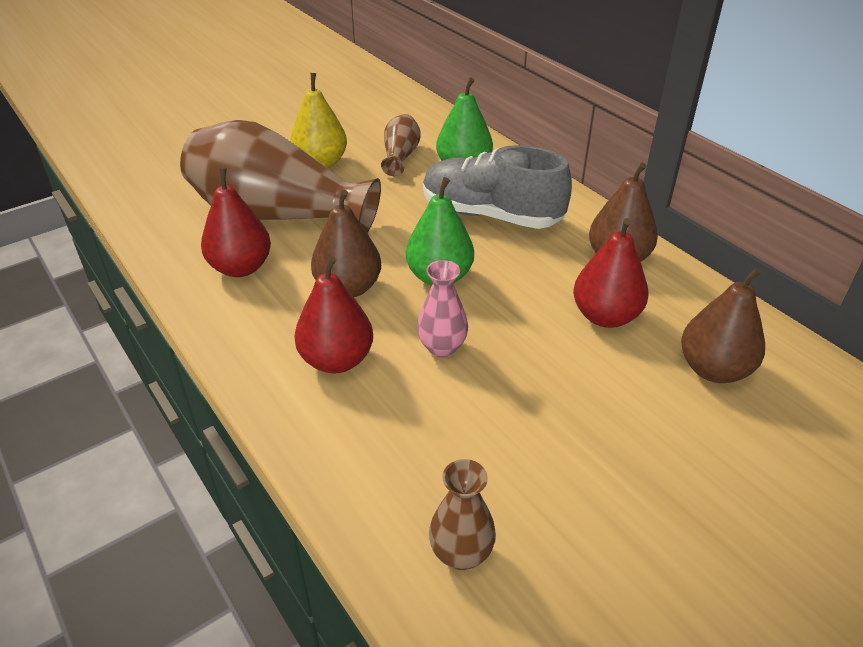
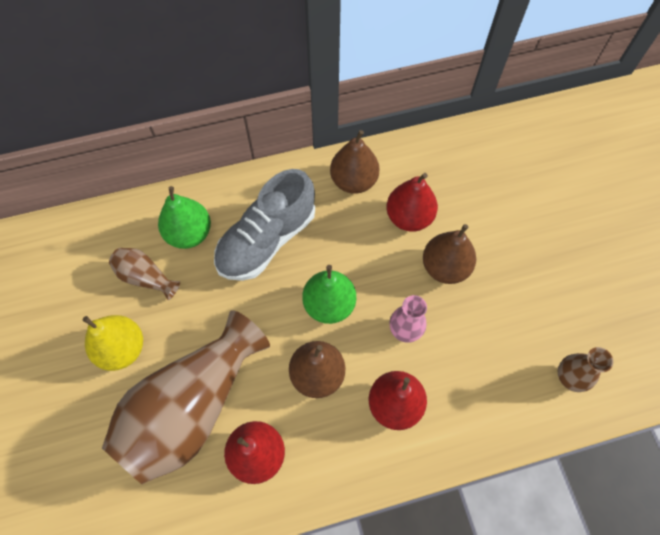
camera: 70 degrees left, 25 degrees up
(713, 369) = (474, 183): brown pear -> brown pear (445, 267)

